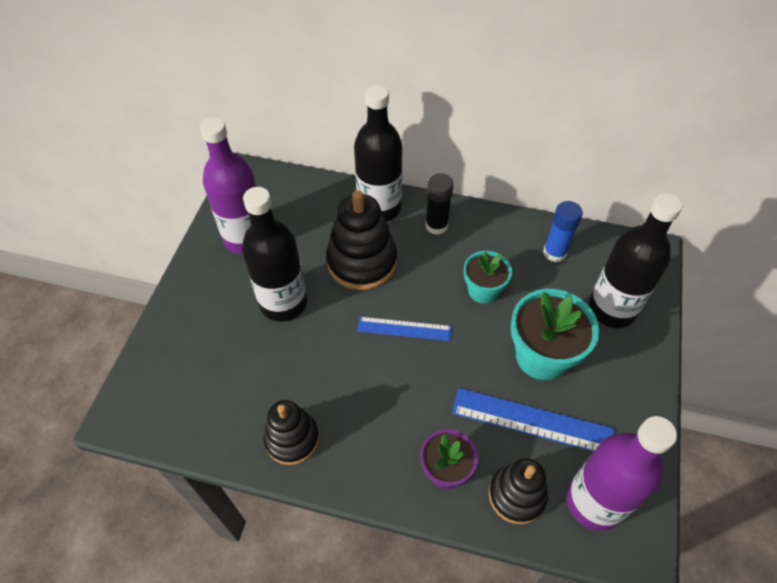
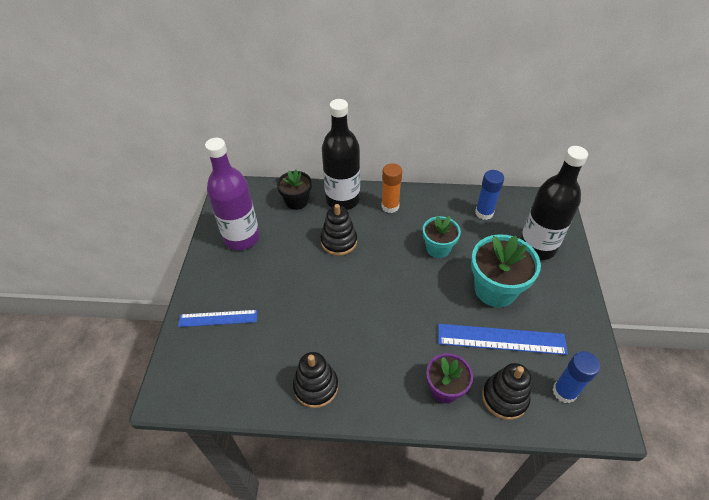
camera: 10 degrees left, 5 degrees down
(283, 303) = (284, 282): black bottle -> none
(322, 201) = (296, 201): none -> black flower pot
(362, 262) = (339, 241): black stacking toy -> black stacking toy, size x0.65
(404, 329) = (385, 286): blue ruler -> blue ruler (218, 318)
(436, 225) = (390, 206): black glue stick -> orange glue stick
(594, 502) = (564, 392): purple bottle -> blue glue stick

